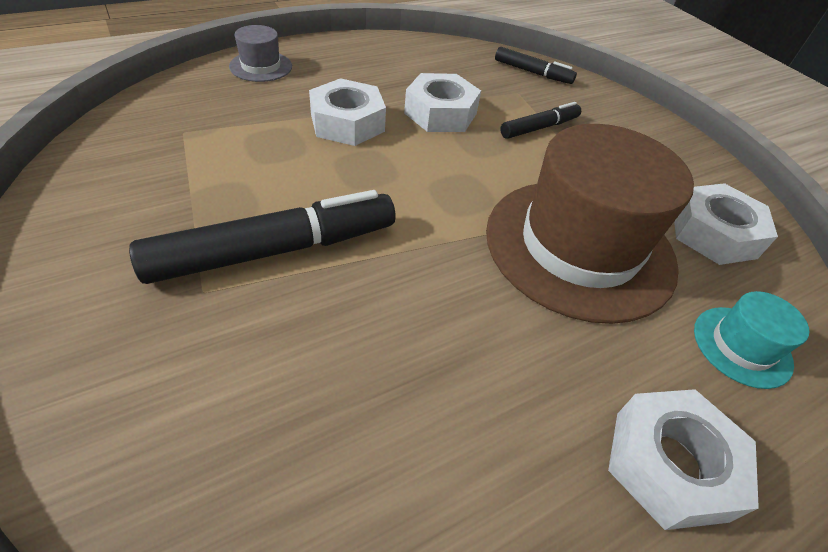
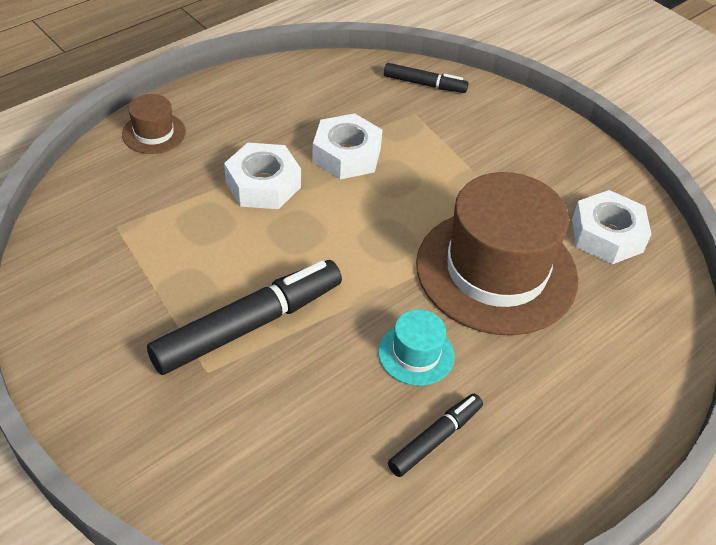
camera: 10 degrees left, 0 degrees up
(261, 66) = (154, 133): grey hat -> brown hat
(539, 128) = (442, 153): black marker -> black marker (434, 439)
(669, 464) = (579, 426): white nut -> none
(742, 346) = (629, 331): turquoise hat -> turquoise hat (416, 354)

